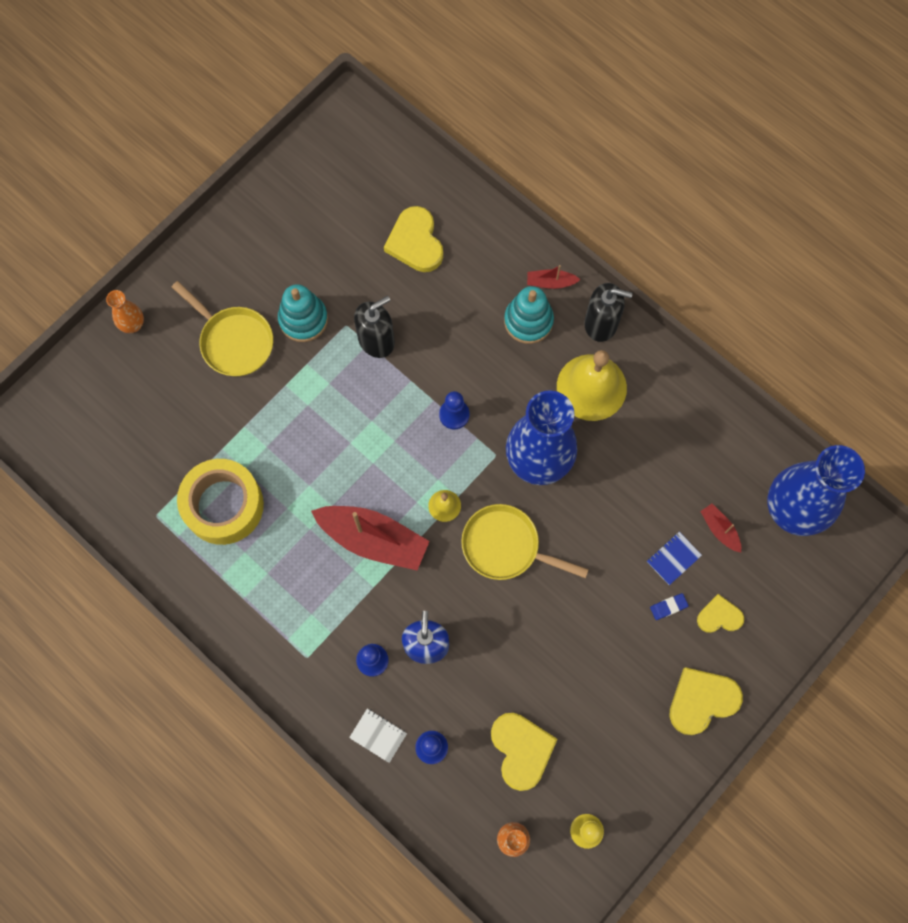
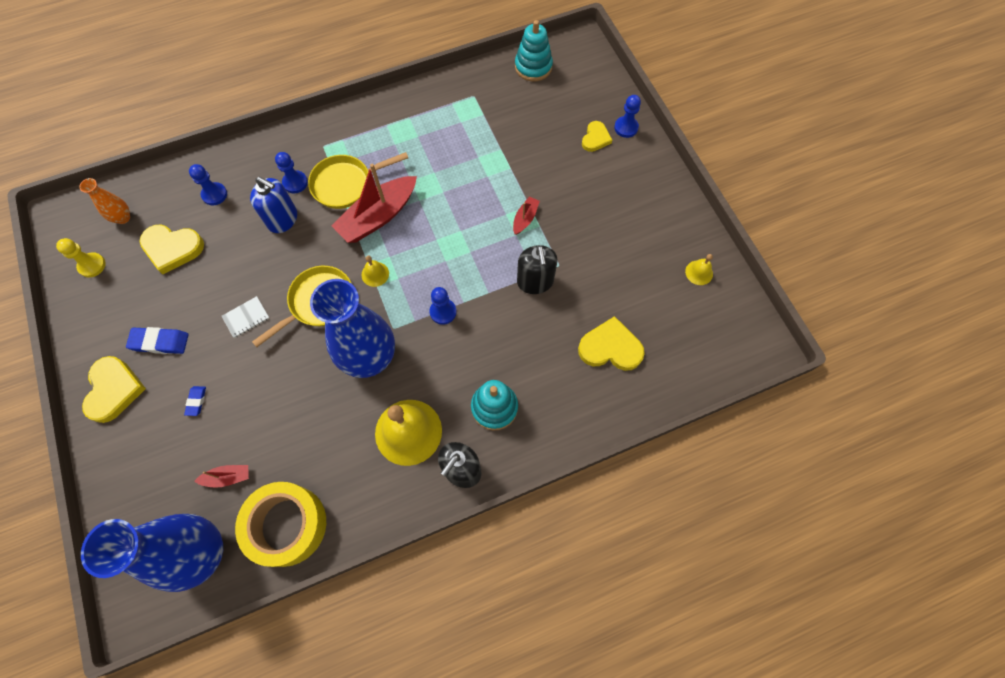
camera: 115 degrees right, 5 degrees down
(133, 325) = (626, 127): orange vase -> blue pawn
(223, 505) = (458, 135): yellow tape -> yellow tape (287, 525)
(234, 341) = (582, 185): yellow pan -> yellow pan (346, 184)
(292, 191) = (699, 272): none -> yellow bell
(303, 319) = (578, 237): turquoise stacking toy -> turquoise stacking toy (533, 67)
(378, 735) = (244, 167): white notebook -> white notebook (246, 318)
(550, 282) = (521, 444): red boat -> red boat (525, 218)
(630, 687) = (160, 342): none -> blue eraser
(673, 558) = (229, 425): blue notebook -> none
(719, 616) = (163, 438): yellow heart -> yellow heart (595, 138)

